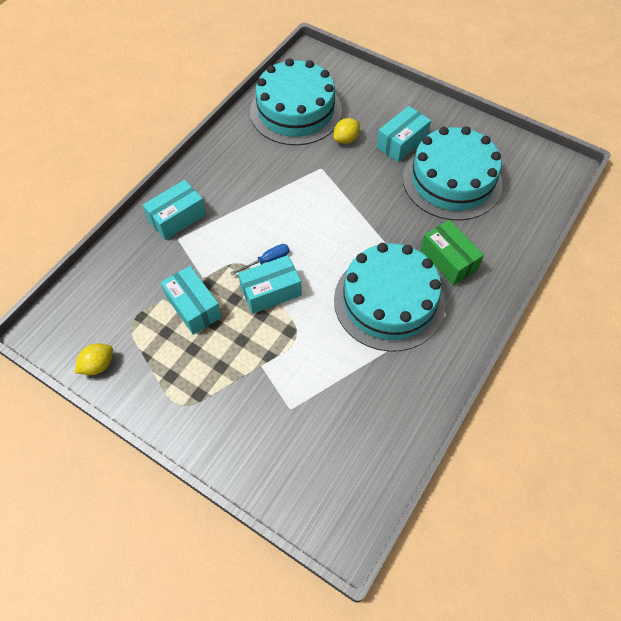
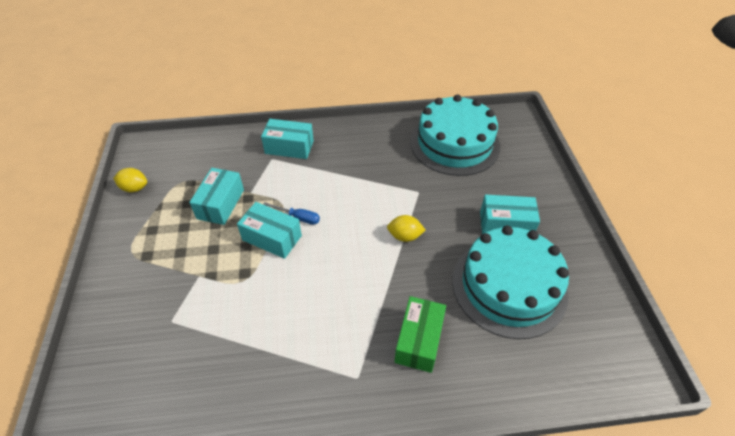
camera: 50 degrees right, 10 degrees down
(346, 139) = (464, 188): yellow lemon -> yellow lemon (405, 236)
(389, 301) = (331, 322): turquoise cake -> none

